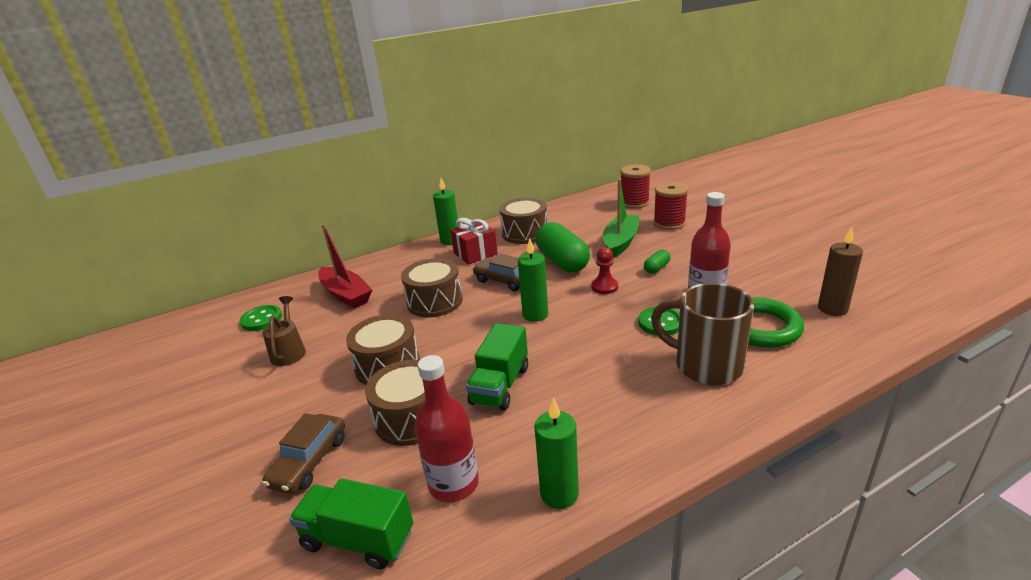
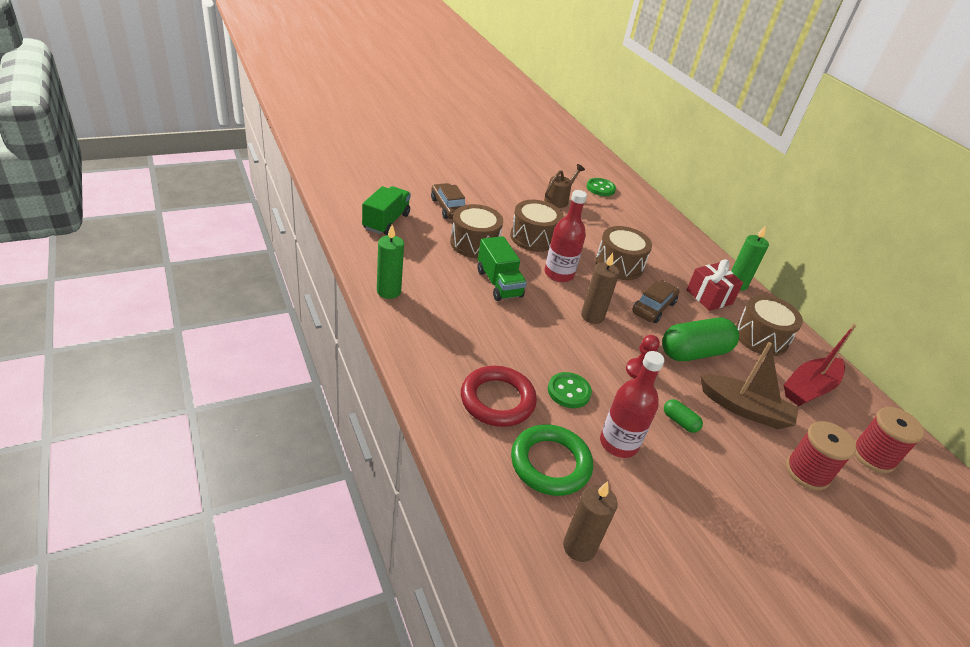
camera: 85 degrees right, 10 degrees up
(289, 351) = (558, 199): brown watering can -> brown watering can turned 45 degrees counterclockwise
(309, 461) = (448, 207): brown car -> brown car turned 45 degrees clockwise
(346, 295) = (633, 223): red boat -> red boat (809, 388)
(453, 484) = (412, 254): red bottle -> red bottle (559, 274)
(500, 385) = (499, 283): green truck -> green truck turned 135 degrees counterclockwise
(535, 315) = (592, 316): green candle -> brown candle
(620, 242) = (745, 409): green boat -> brown boat
(705, 365) = (497, 400): brown mug -> red ring

